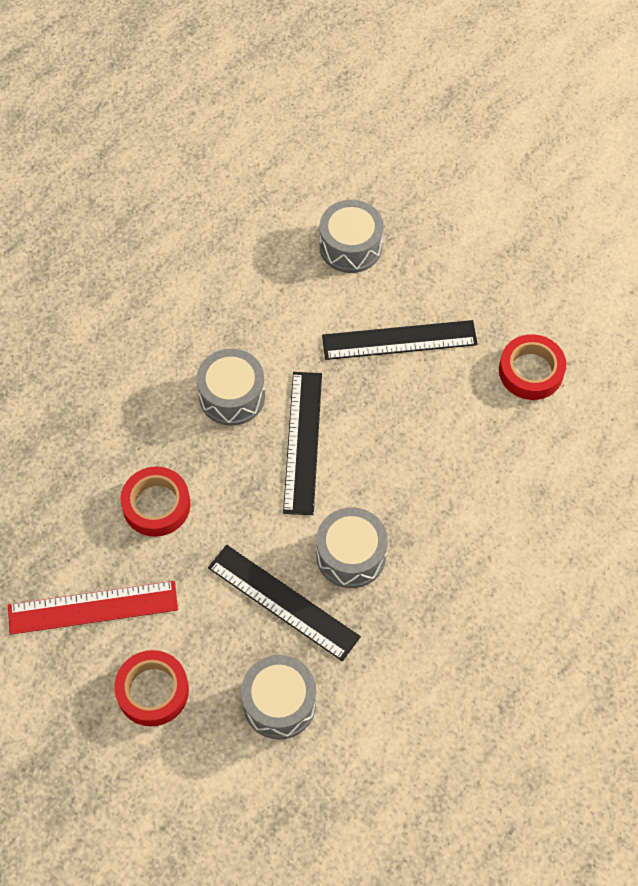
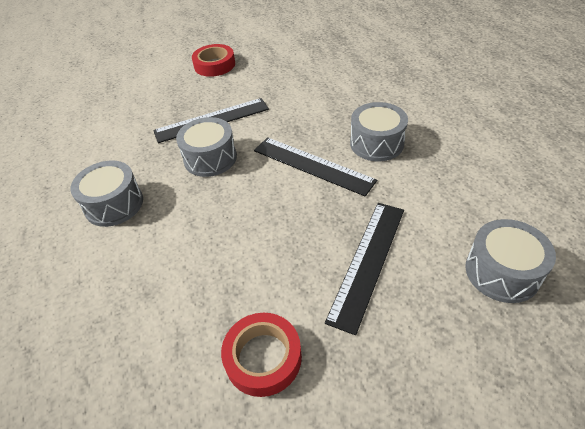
camera: 125 degrees right, 15 degrees down
(93, 607) = (277, 58): red ruler -> none
(156, 505) = (319, 91): red tape -> none
(279, 703) = (160, 101): grey drum -> grey drum (114, 204)

